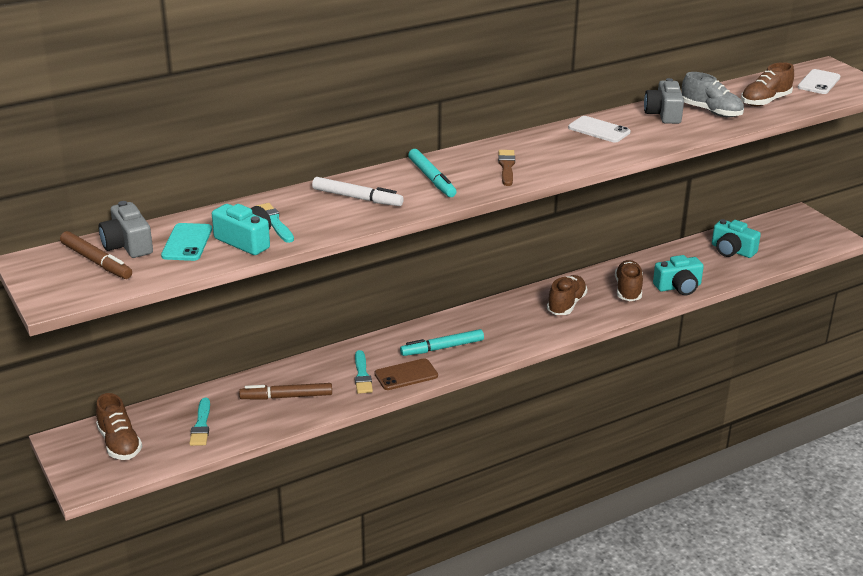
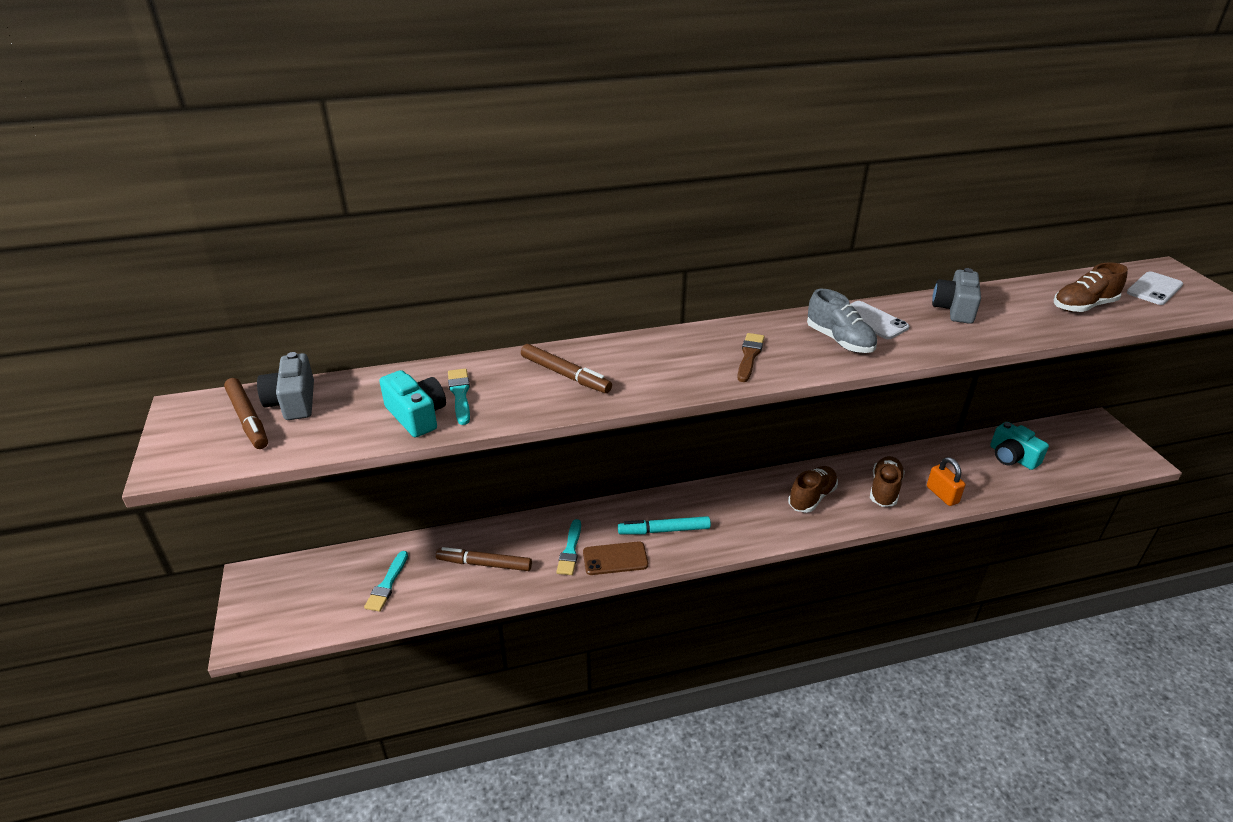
camera: 15 degrees right, 5 degrees up
(119, 443) = (300, 592): brown shoe -> none
(187, 242) = (354, 408): turquoise phone -> none
(357, 198) = (565, 375): white marker -> brown marker
(432, 179) = (658, 360): turquoise marker -> none
(678, 287) = (942, 495): turquoise camera -> orange padlock
(711, 112) = (1013, 312): grey shoe -> grey shoe (839, 341)

